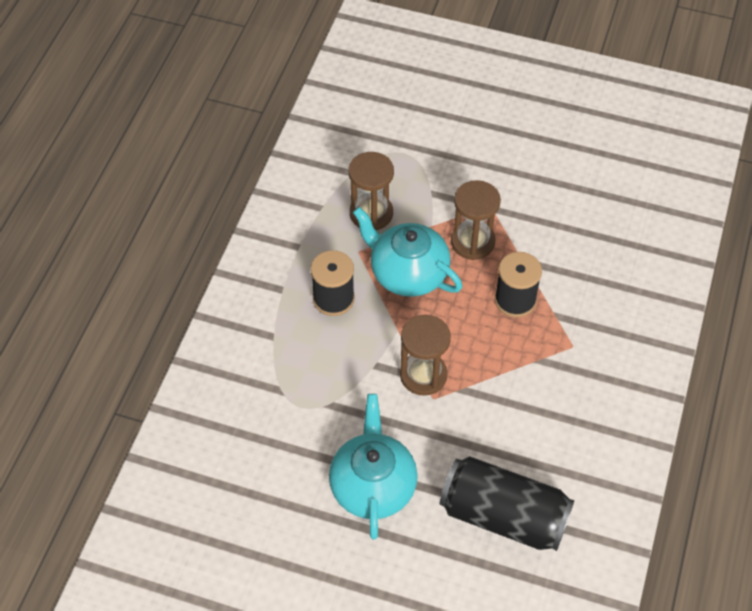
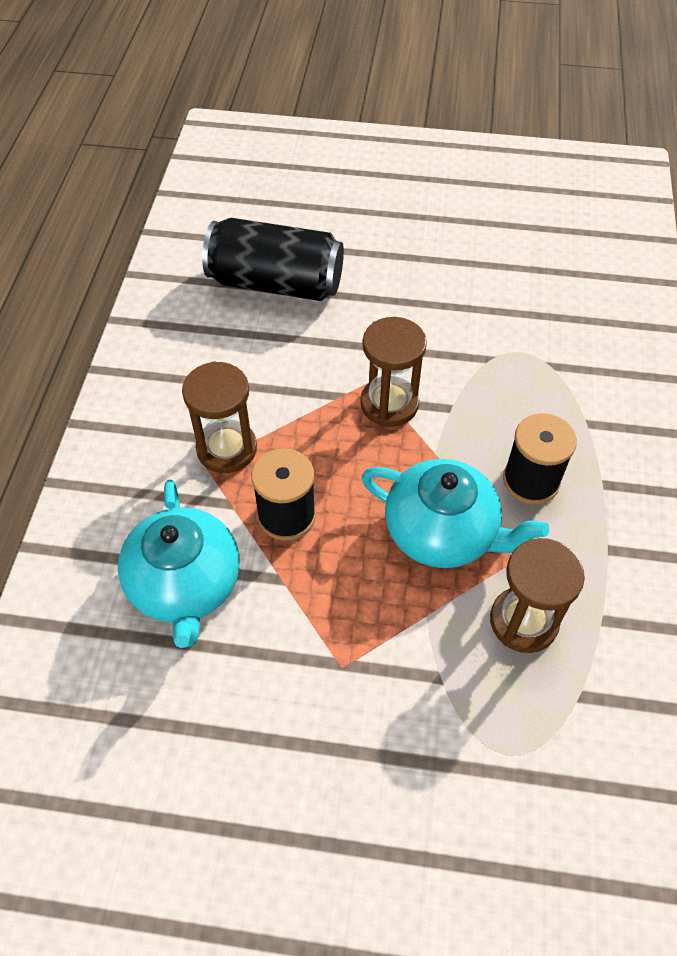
camera: 170 degrees right, 0 degrees up
(373, 485) = (416, 291): turquoise teapot -> turquoise teapot (185, 584)
(472, 242) = (359, 596): brown hourglass -> brown hourglass (227, 449)

